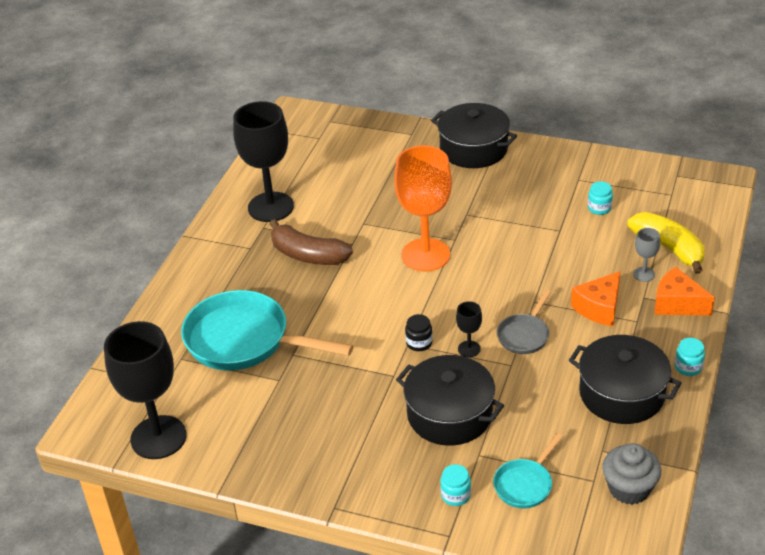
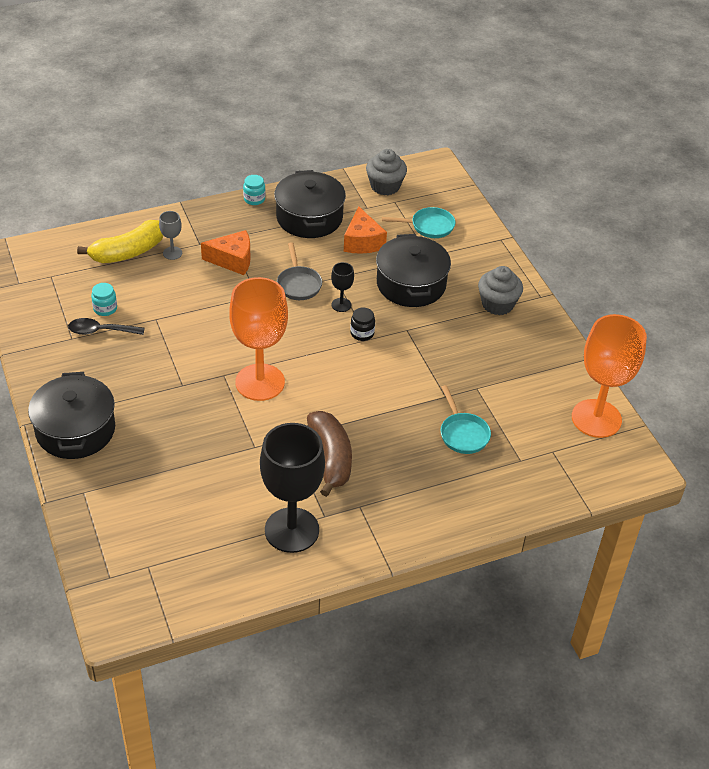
camera: 135 degrees left, 5 degrees up
(158, 437) = (596, 418): black goblet -> orange goblet
(245, 340) = (463, 433): turquoise pan -> turquoise pan, size x0.49
(358, 463) = (497, 304): none -> grey cupcake
(455, 495) = (470, 250): turquoise jar -> none
(524, 335) = (298, 284): grey pan -> grey pan turned 90 degrees clockwise
(572, 196) = (101, 331): none -> black spoon
(668, 248) = (128, 252): yellow banana -> yellow banana turned 135 degrees counterclockwise
(677, 304) = (192, 226): orange cheese -> orange cheese (362, 242)

